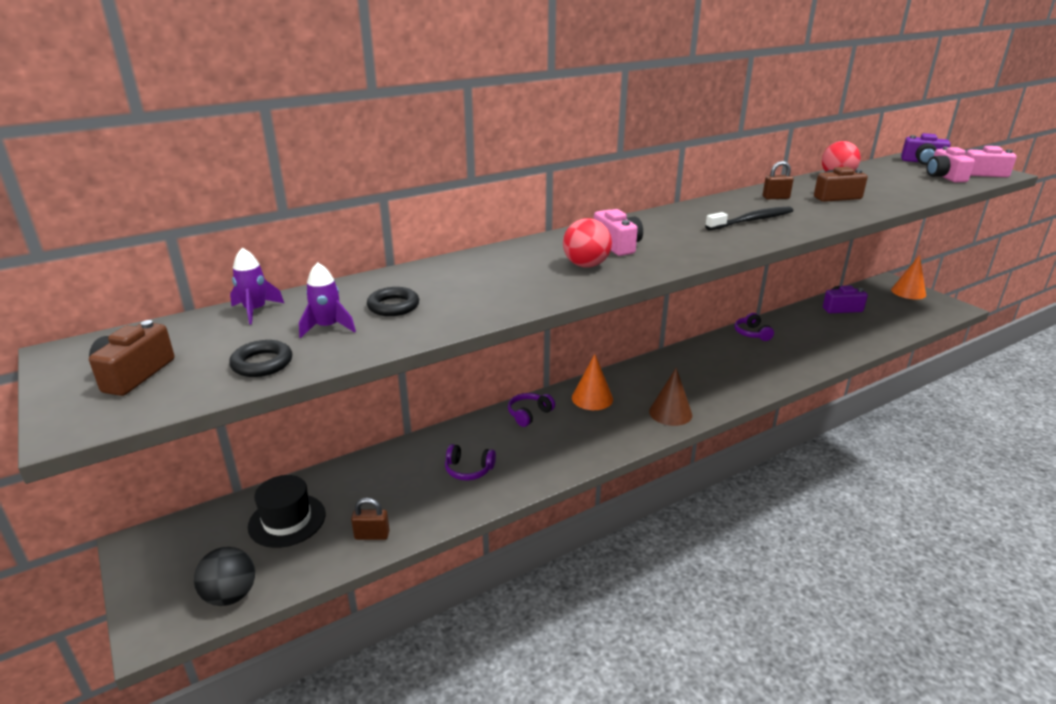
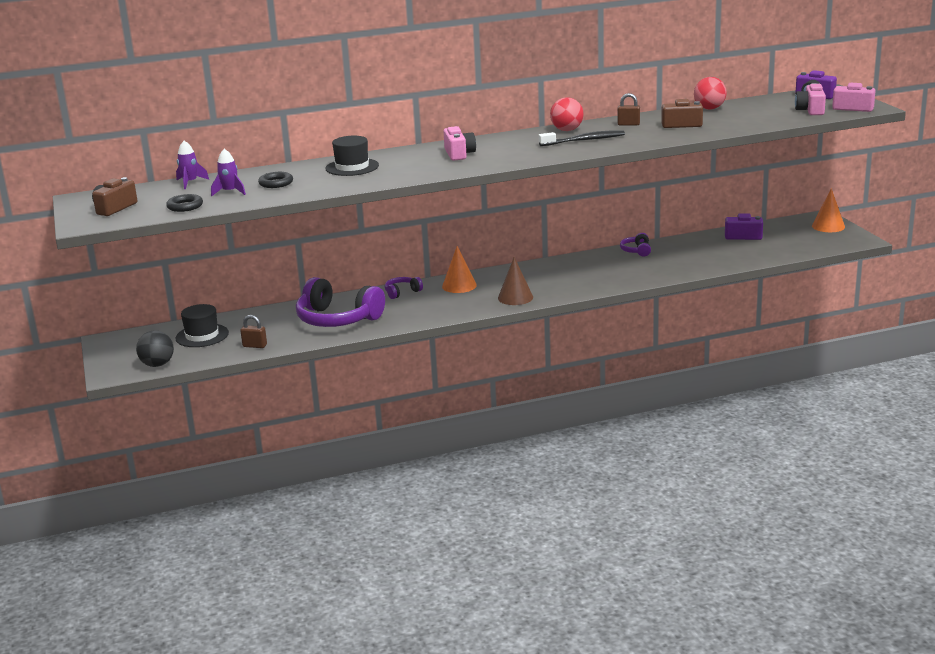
camera: 15 degrees right, 5 degrees down
(468, 470) = (337, 319): purple headphones -> purple headphones, size x2.22
(489, 272) = (352, 167): none -> black hat
(586, 265) = (423, 165): red ball -> red ball (567, 130)

